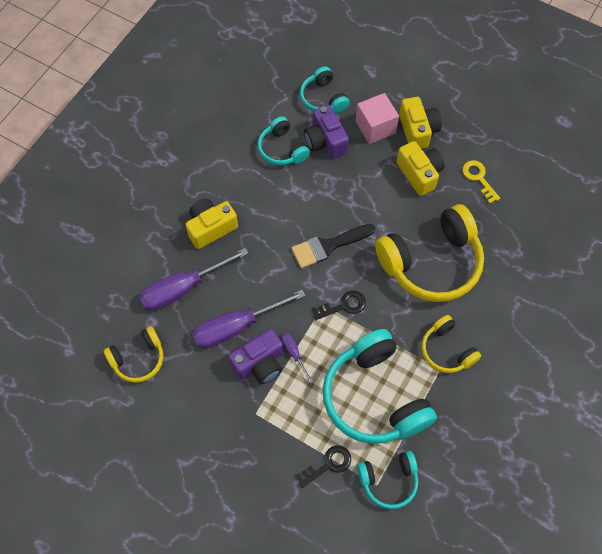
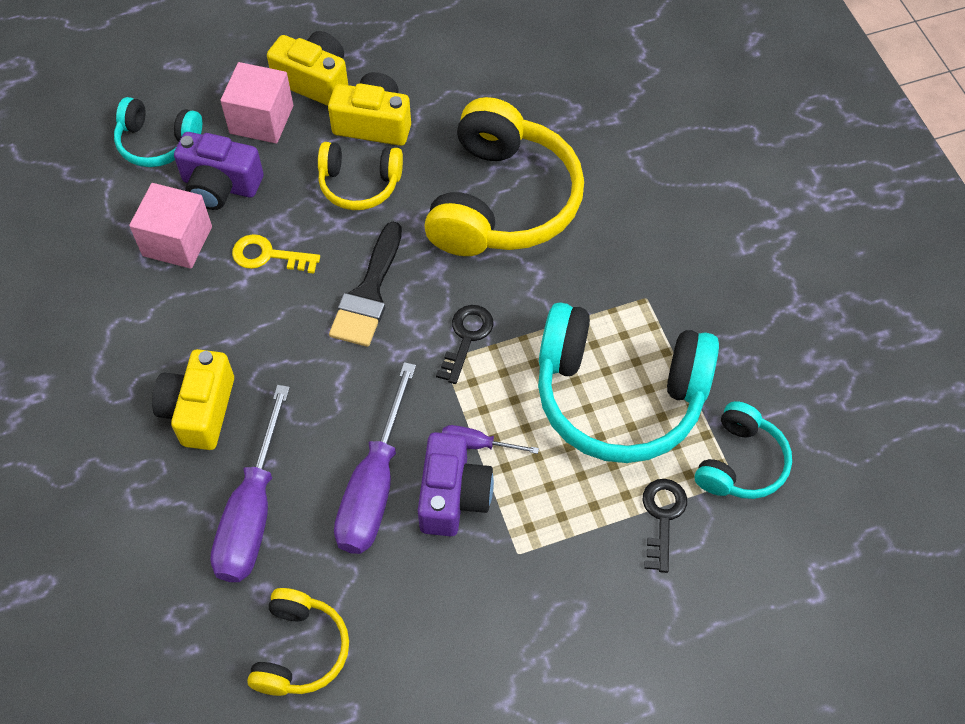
camera: 50 degrees left, 5 degrees down
(282, 149) = (177, 241): turquoise headphones -> pink cube
(446, 350) = (629, 272): yellow headphones -> yellow headphones (359, 184)
(478, 178) = (443, 72): yellow key -> yellow key (268, 256)

